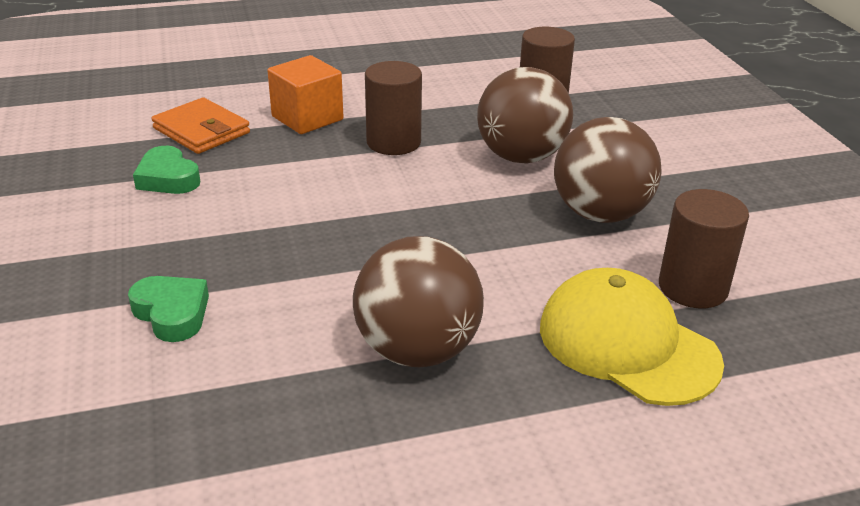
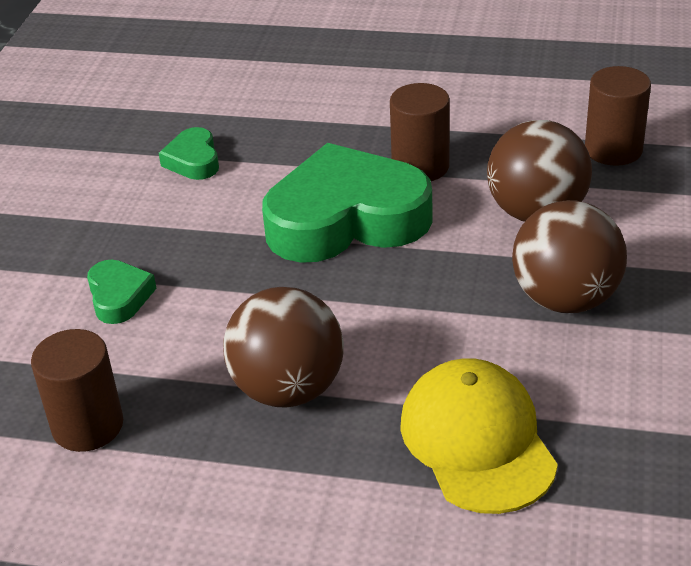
camera: 30 degrees right, 5 degrees up
(201, 131) = (252, 114): orange wallet -> none
(307, 118) = (357, 119): orange cube -> none
(359, 195) = (346, 219): none -> green heart
(693, 288) = (591, 404): brown cylinder -> brown cylinder (88, 426)

